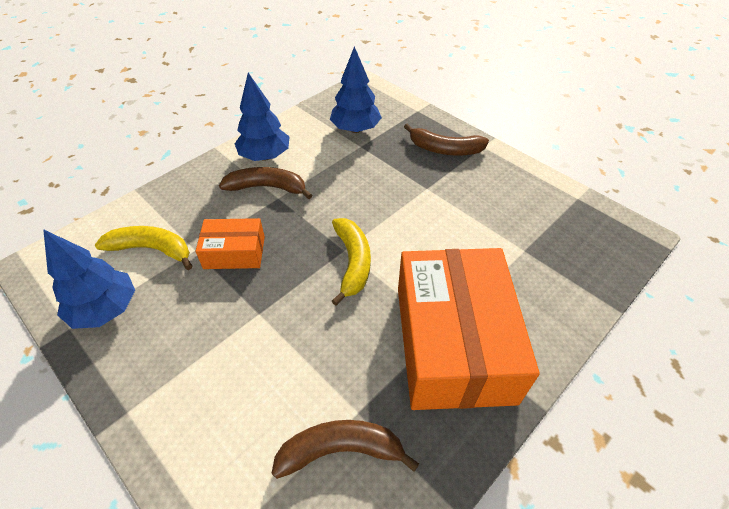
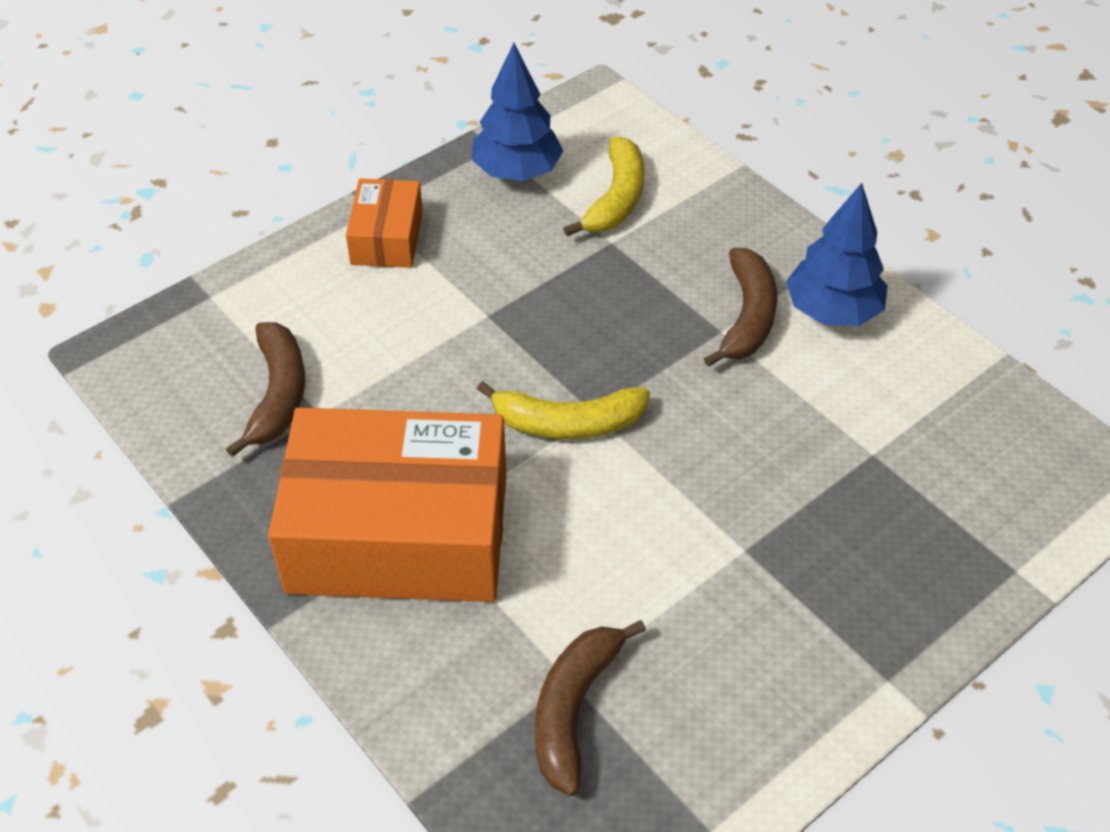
camera: 95 degrees right, 0 degrees up
(234, 252) = (602, 284): orange box -> orange box (387, 237)
(355, 129) = (929, 449): blue tree -> none
(444, 149) = (871, 601): brown banana -> brown banana (574, 708)

